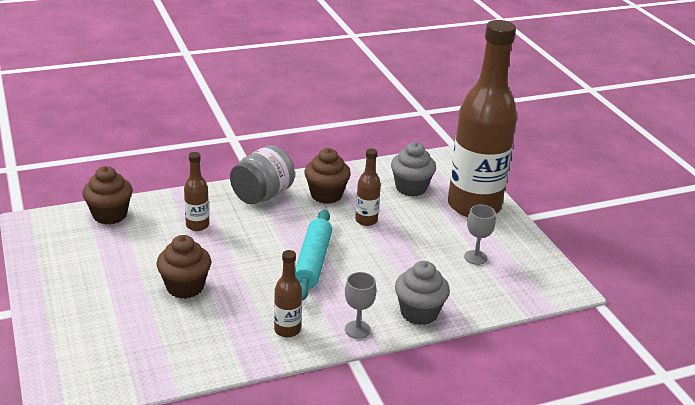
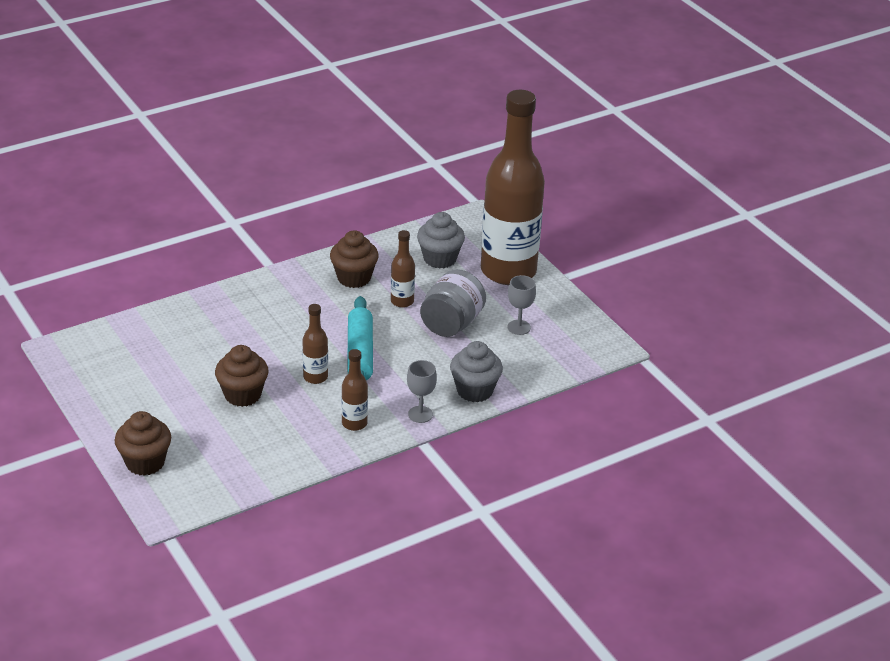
camera: 10 degrees left, 5 degrees up
(110, 215) = (137, 329): brown cupcake -> brown cupcake (145, 462)
(197, 225) = (232, 329): brown bottle -> brown bottle (315, 377)
(262, 195) = (287, 287): grey jar -> grey jar (451, 324)

